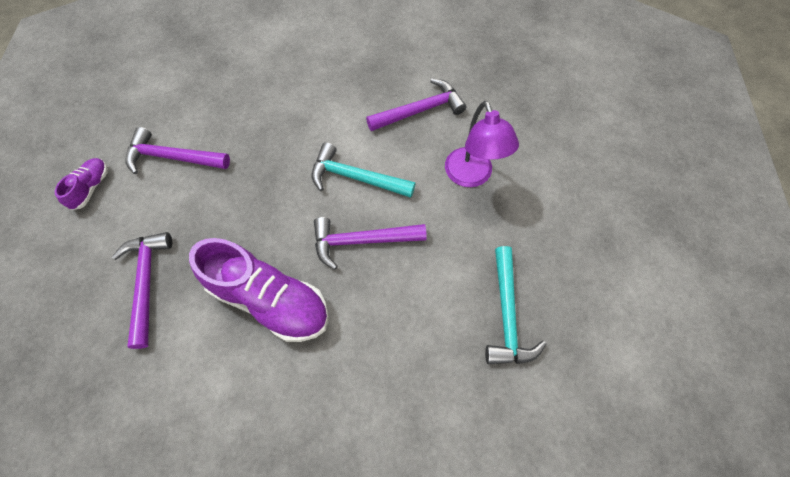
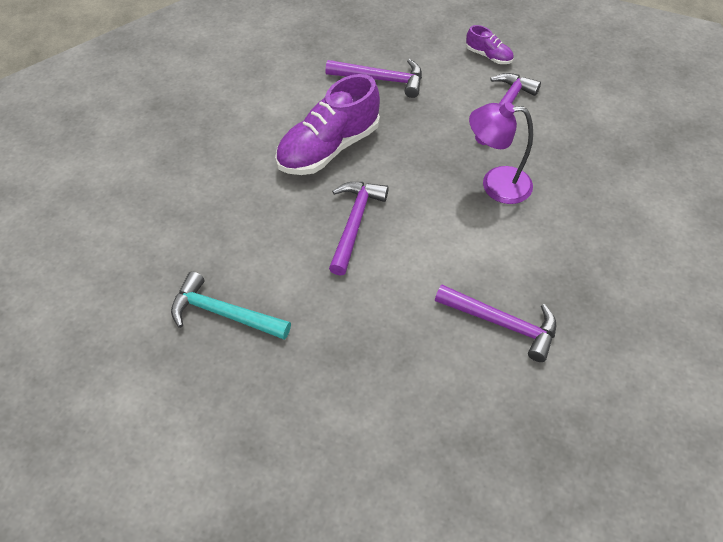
camera: 110 degrees right, 10 degrees down
(356, 178) = (428, 237): turquoise hammer -> none
(419, 110) = (502, 323): purple hammer -> purple hammer turned 60 degrees counterclockwise
(472, 176) = (389, 343): purple lamp -> purple lamp (496, 184)

